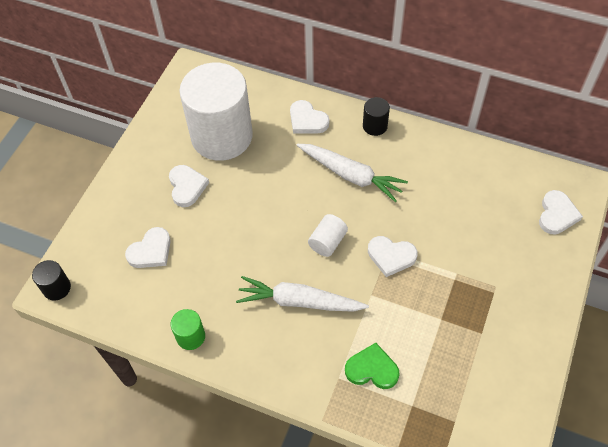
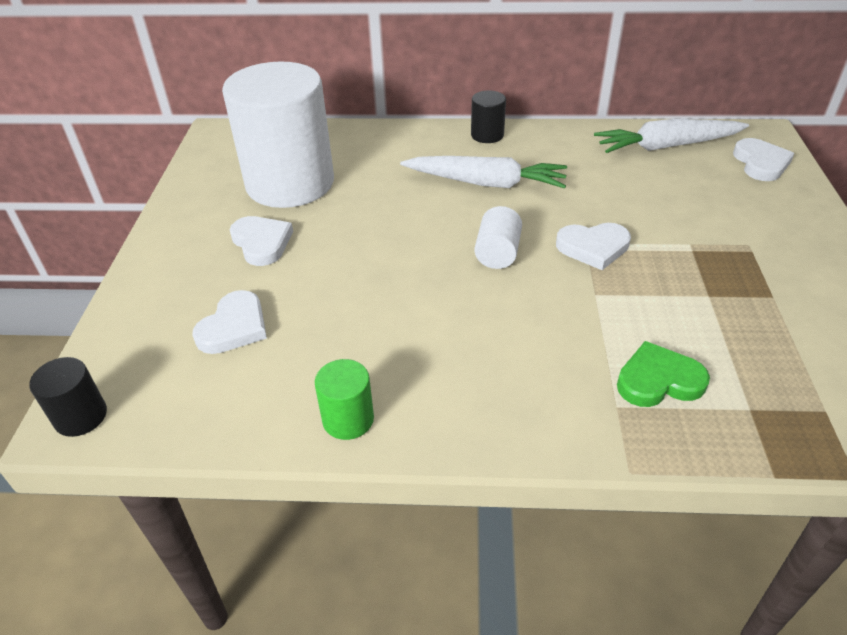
camera: 20 degrees left, 15 degrees down
(299, 301) = (498, 328): white carrot -> white carrot (666, 146)
(307, 120) = (398, 147): white heart -> none

